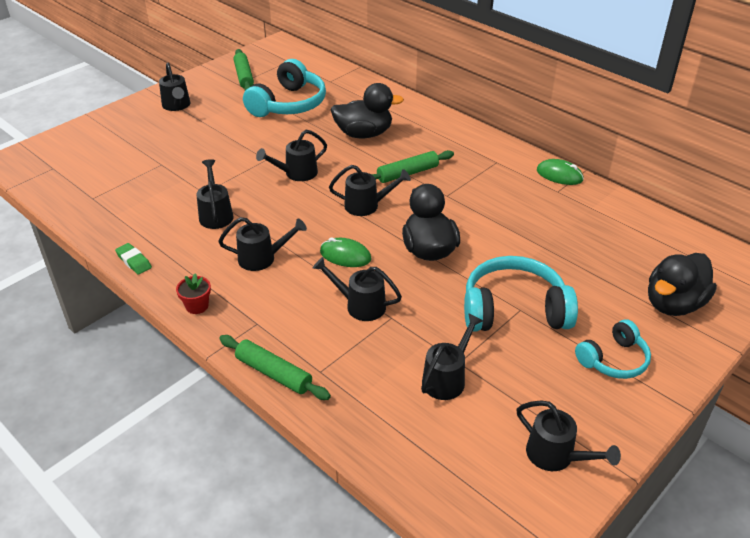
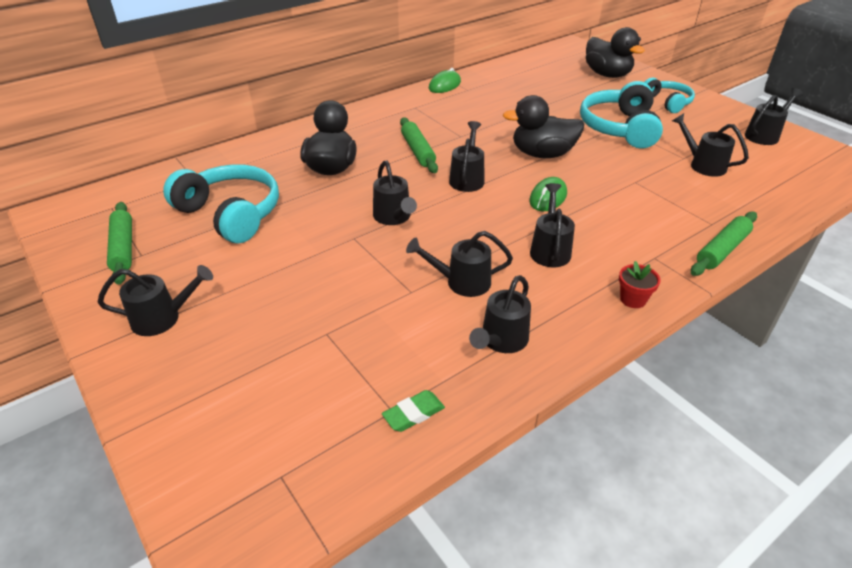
camera: 80 degrees left, 0 degrees up
(134, 261) = (551, 356): green eraser -> green eraser (413, 414)
(244, 76) = (123, 248): green rolling pin -> green rolling pin turned 75 degrees clockwise
(359, 305) = (621, 196): black watering can -> black watering can (501, 341)

